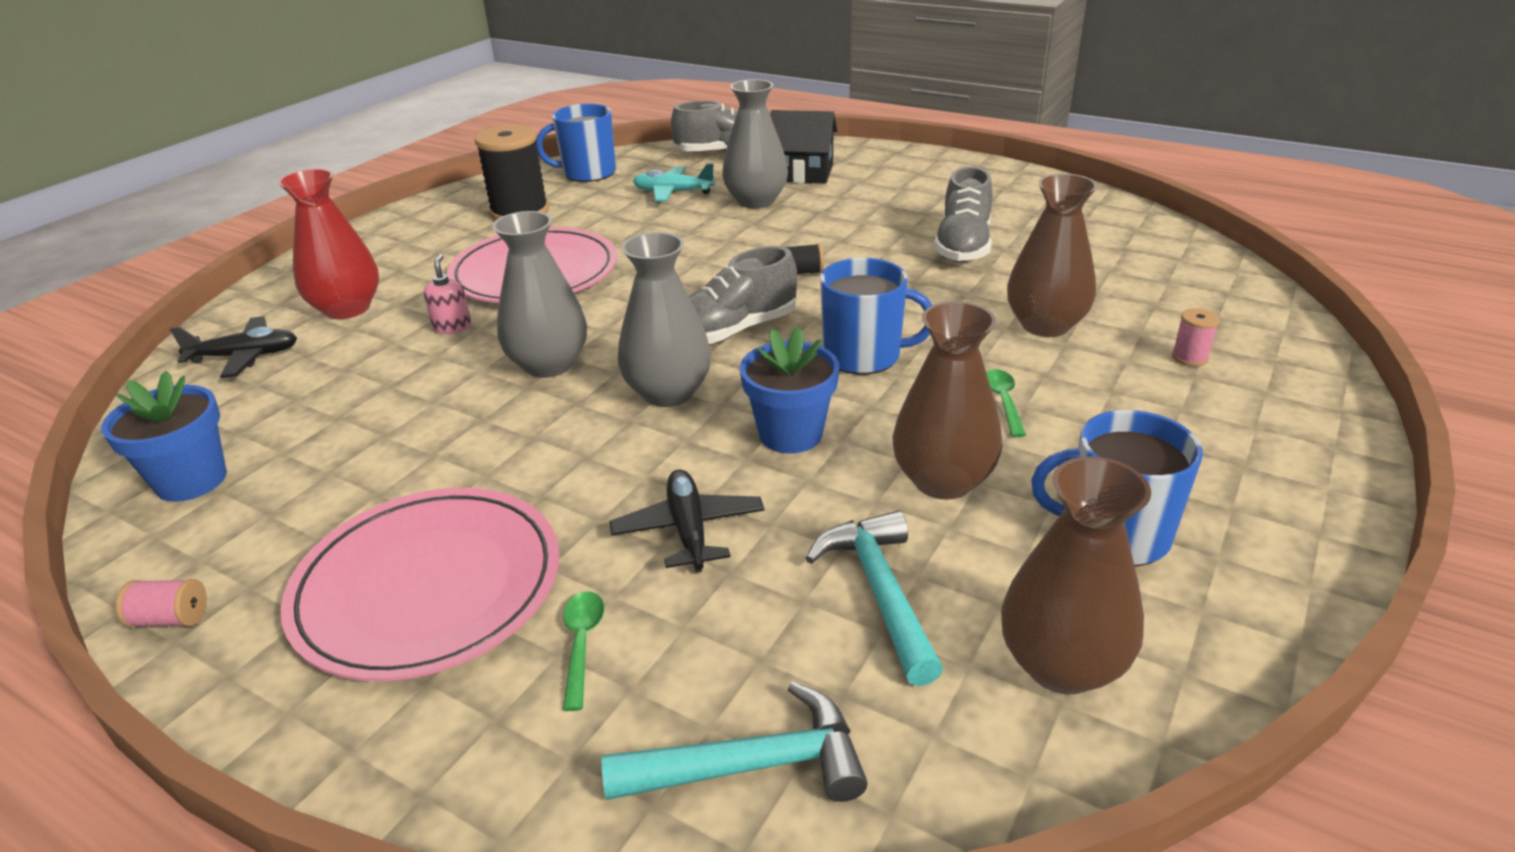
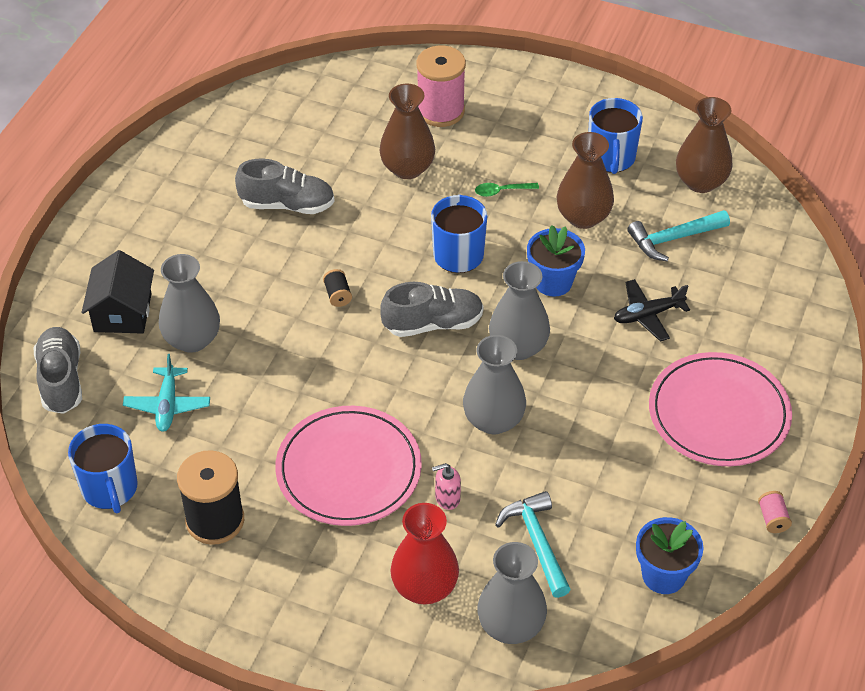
camera: 100 degrees left, 15 degrees up
(245, 356) = (511, 626): black plane -> grey vase
(582, 644) = (737, 341): green spoon -> none
(734, 331) = (433, 324): grey shoe -> grey shoe turned 60 degrees counterclockwise
(752, 765) = (781, 273): turquoise hammer -> turquoise hammer (537, 542)
(1189, 357) = (440, 111): pink spool -> pink spool, size x2.32

